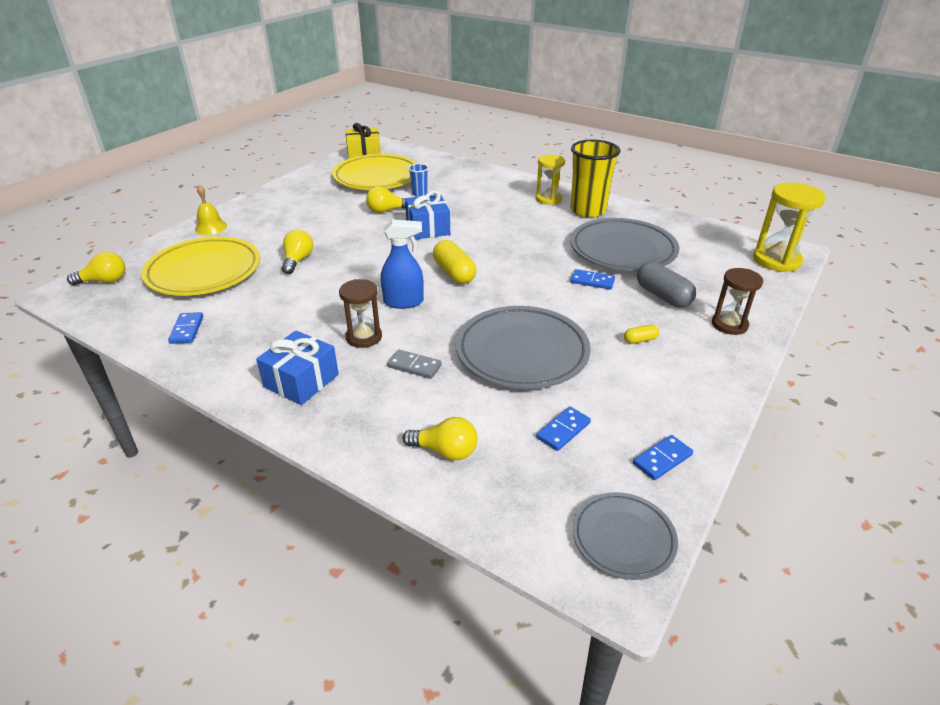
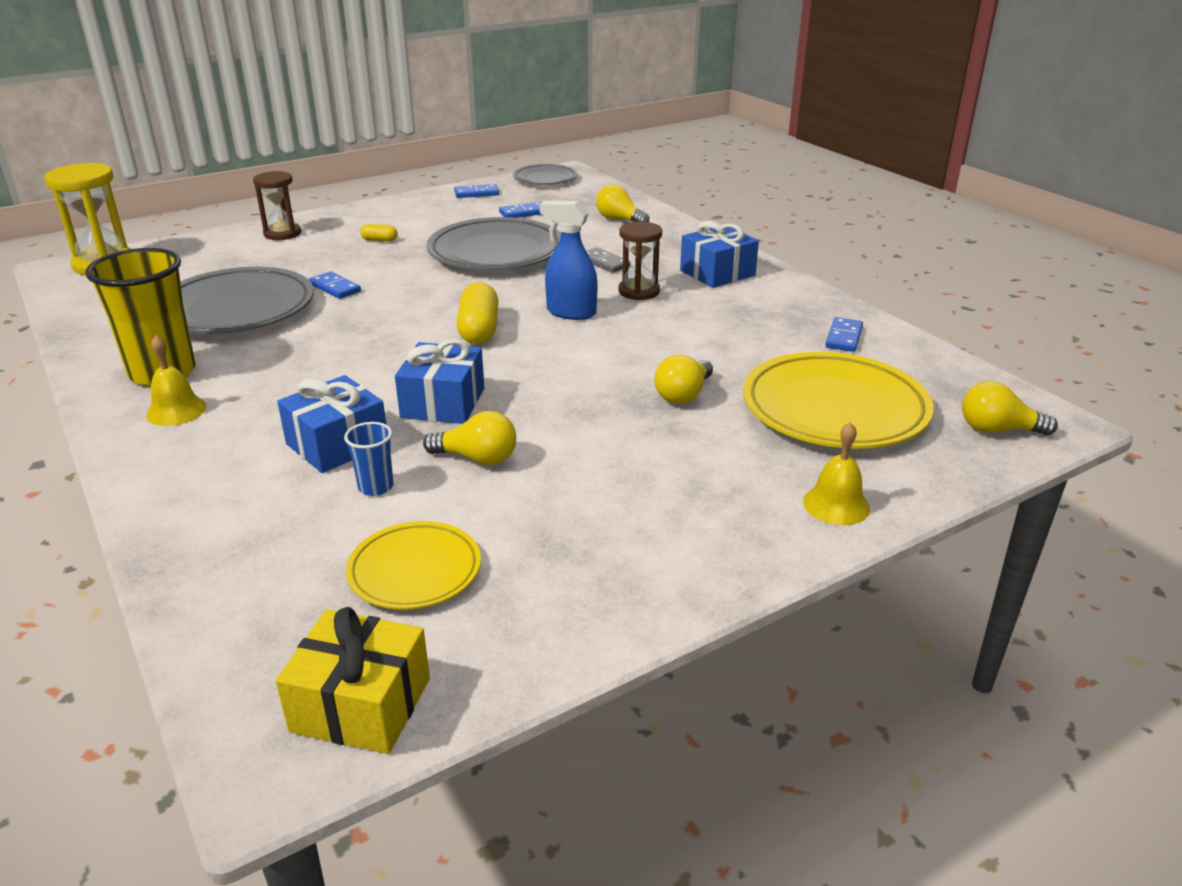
camera: 155 degrees left, 5 degrees down
(377, 177) = (415, 571): yellow plate -> yellow plate, size x0.57
(455, 203) = (337, 444): none -> blue gift
(548, 199) = (176, 410): yellow hourglass -> yellow bell
(663, 296) = (292, 262): grey capsule -> none

